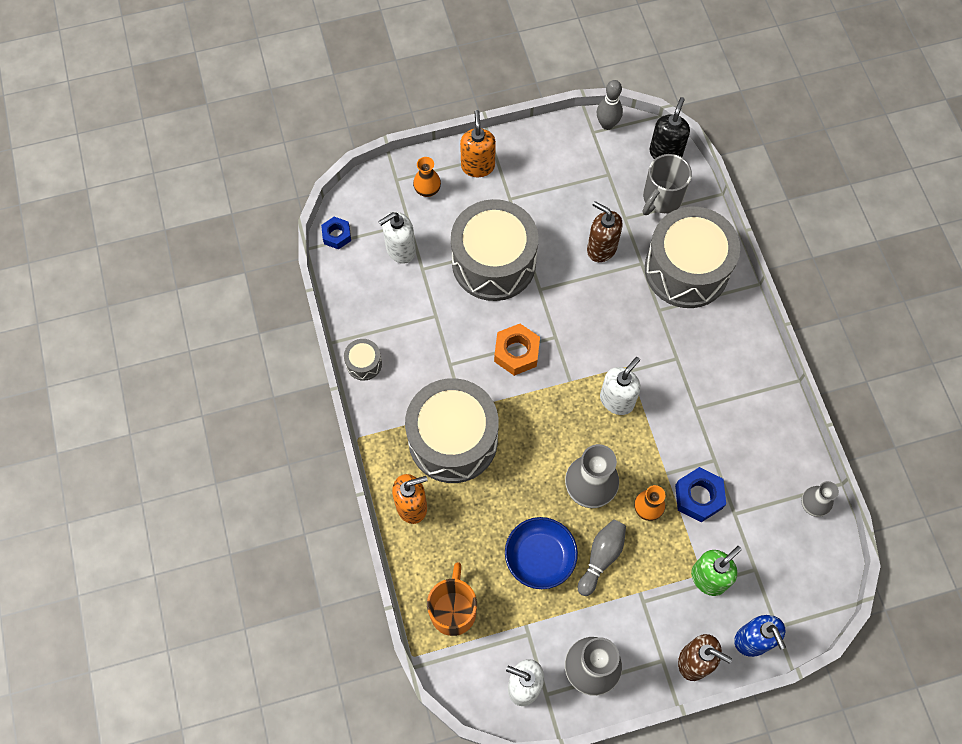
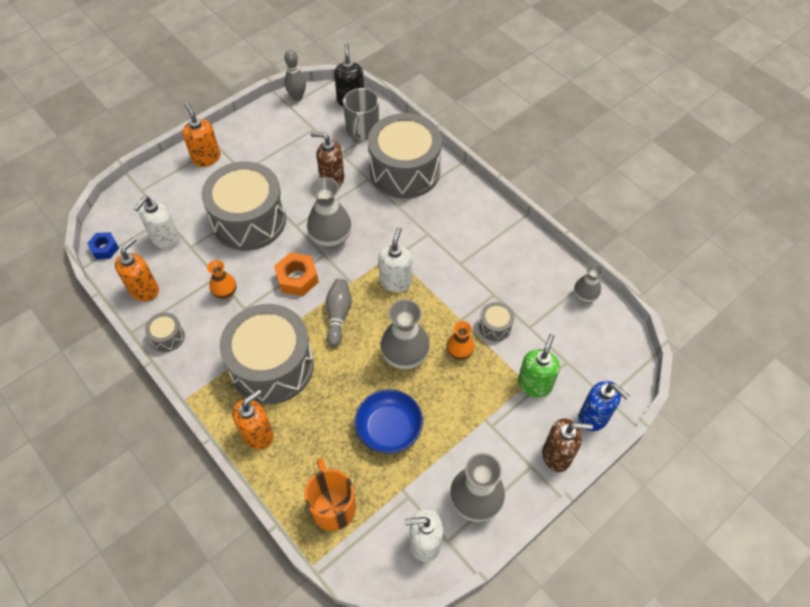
camera: 25 degrees left, 10 degrees down
(359, 300) = (144, 290): none -> orange soap dispenser
(427, 190) = (171, 188): orange vase -> orange vase (225, 292)
(570, 320) = (331, 238): none -> grey vase
(601, 557) = (440, 406): grey bowling pin -> grey bowling pin (338, 315)
(698, 497) = (495, 326): blue nut -> grey drum

